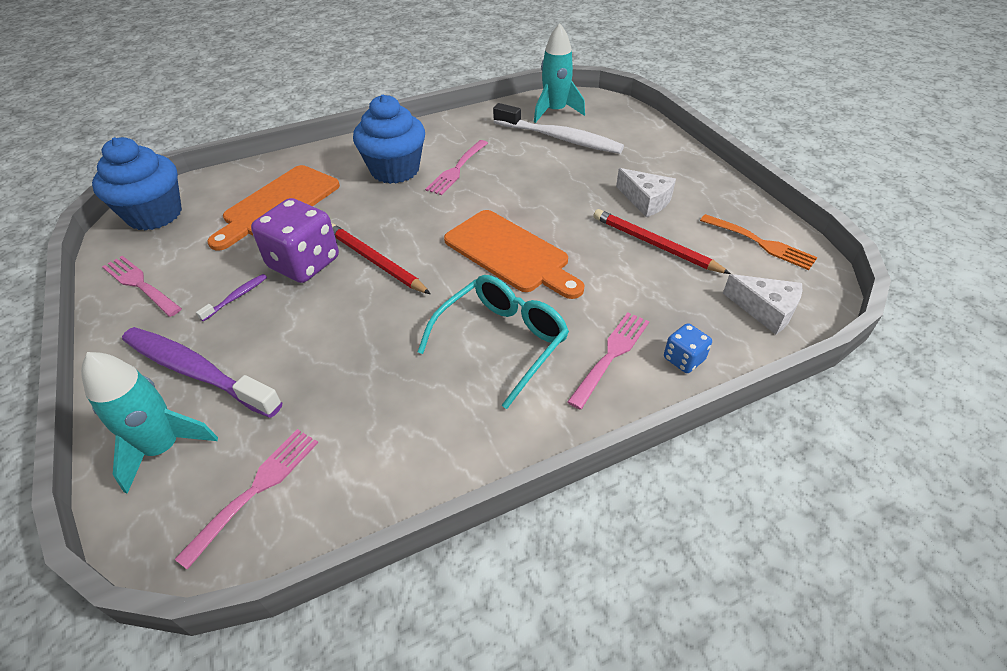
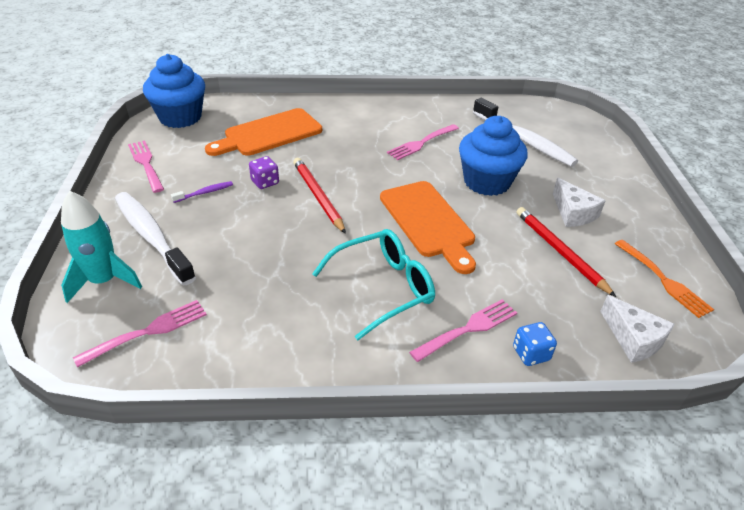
camera: 20 degrees right, 5 degrees down
(197, 371) = (151, 236): purple toothbrush -> white toothbrush
(304, 263) = (265, 182): purple dice -> purple dice, size x0.49
(395, 170) = (371, 130): blue cupcake -> blue cupcake (487, 182)
(555, 111) = (533, 117): turquoise rocket -> none

